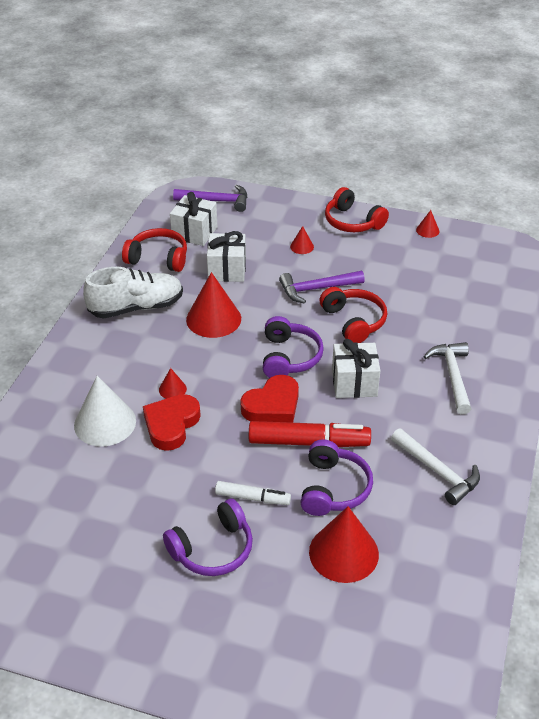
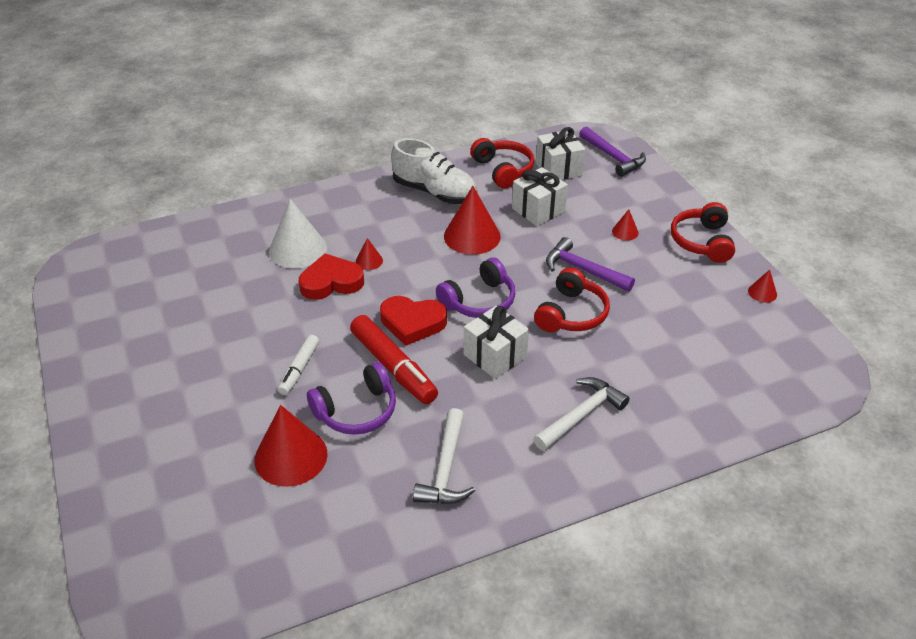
camera: 50 degrees right, 0 degrees up
(213, 549) = (226, 377): purple headphones -> none
(252, 498) = (299, 369): white marker -> white marker turned 45 degrees clockwise

